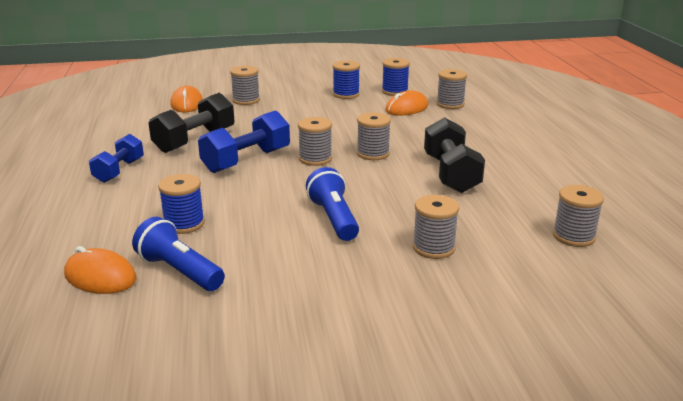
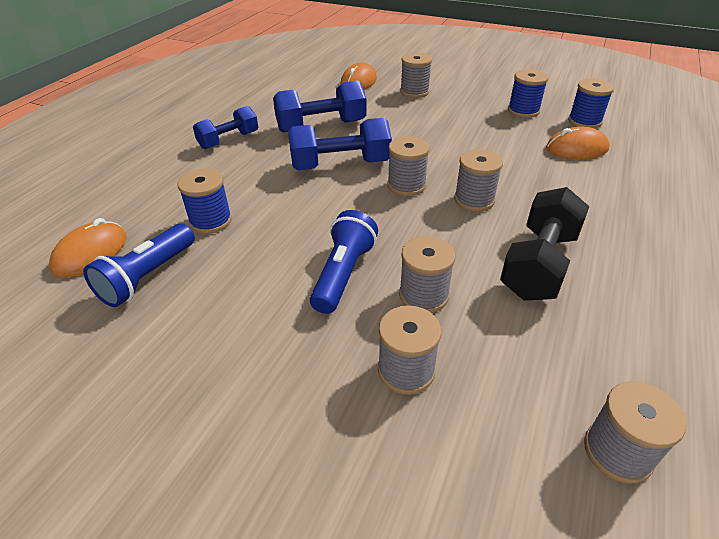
camera: 35 degrees right, 15 degrees up
(100, 277) = (91, 253): orange mouse -> orange mouse turned 60 degrees clockwise
(179, 271) = (148, 276): blue flashlight -> blue flashlight turned 135 degrees counterclockwise
(195, 140) = (321, 126): black dumbbell -> blue dumbbell
(450, 104) = (639, 158): grey spool -> grey spool (423, 295)

